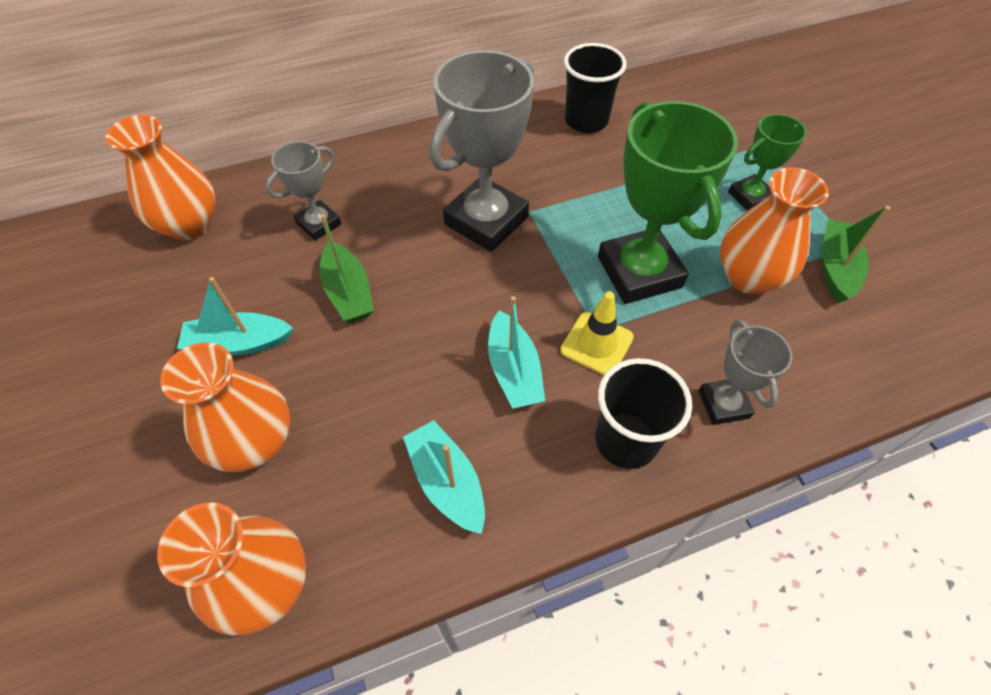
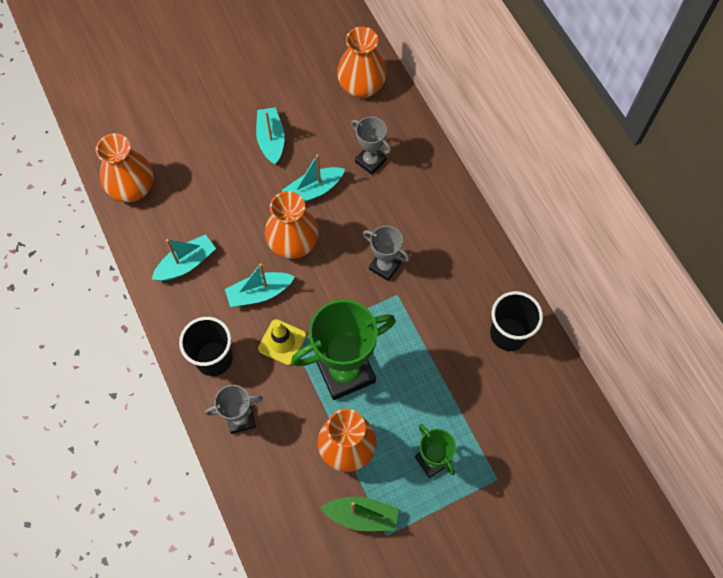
camera: 85 degrees right, 10 degrees up
(255, 442) = (208, 165): orange vase -> orange vase (293, 244)
(348, 292) = (313, 190): green boat -> turquoise boat
(486, 220) = (385, 266): grey trophy -> grey trophy, size x0.54

